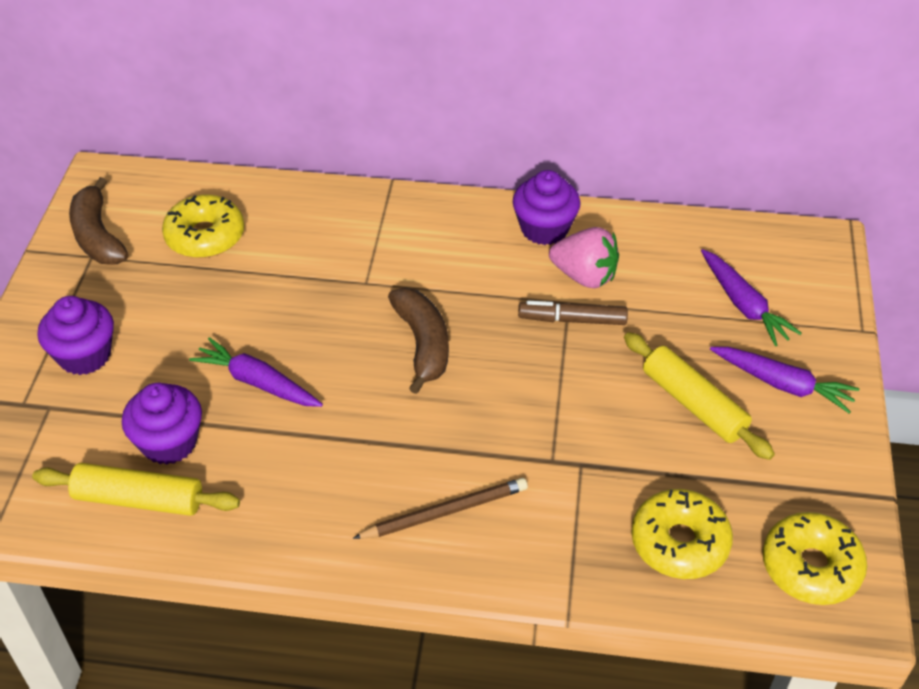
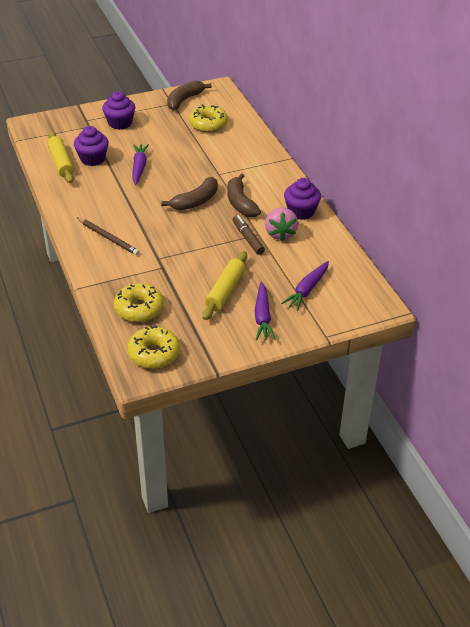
camera: 60 degrees right, 5 degrees down
(470, 289) = (240, 203): none -> brown banana

